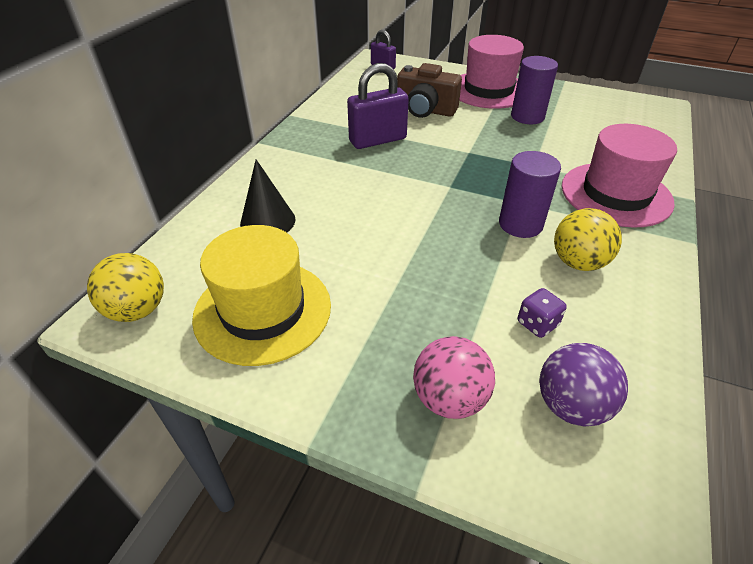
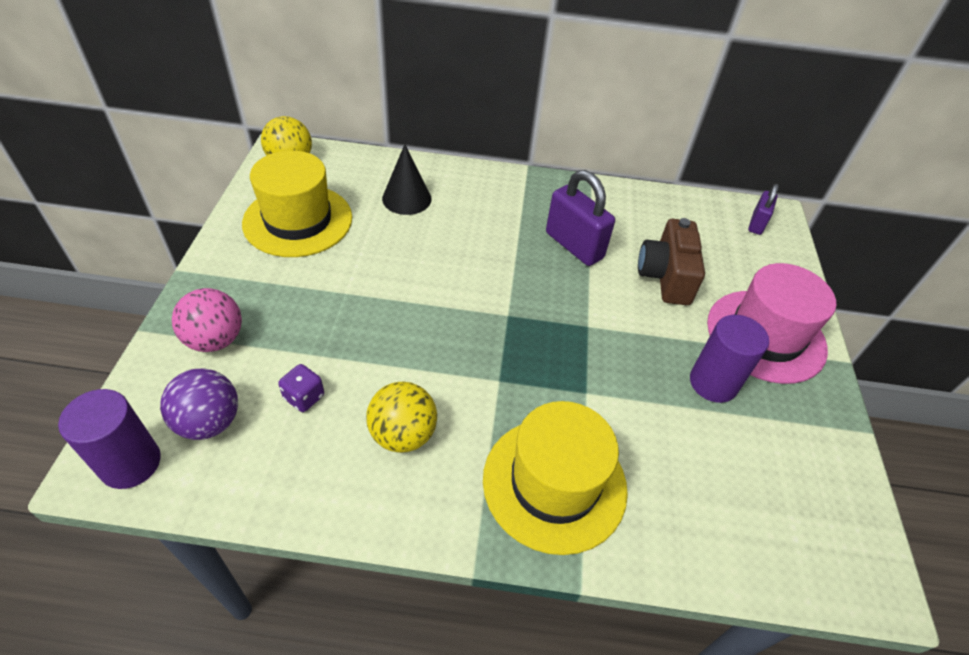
camera: 70 degrees right, 5 degrees up
(520, 224) = (456, 380): purple cylinder -> purple cylinder (131, 463)
(616, 194) = (554, 483): pink hat -> yellow hat

